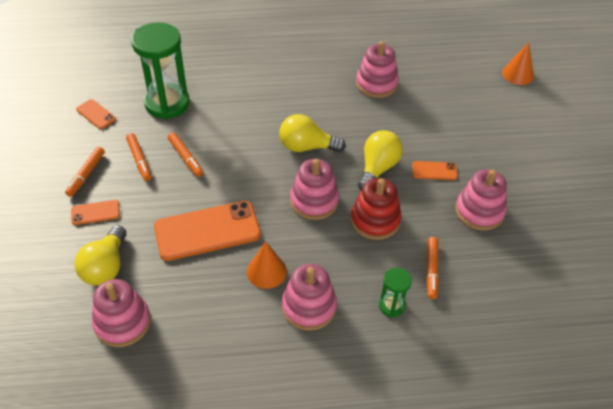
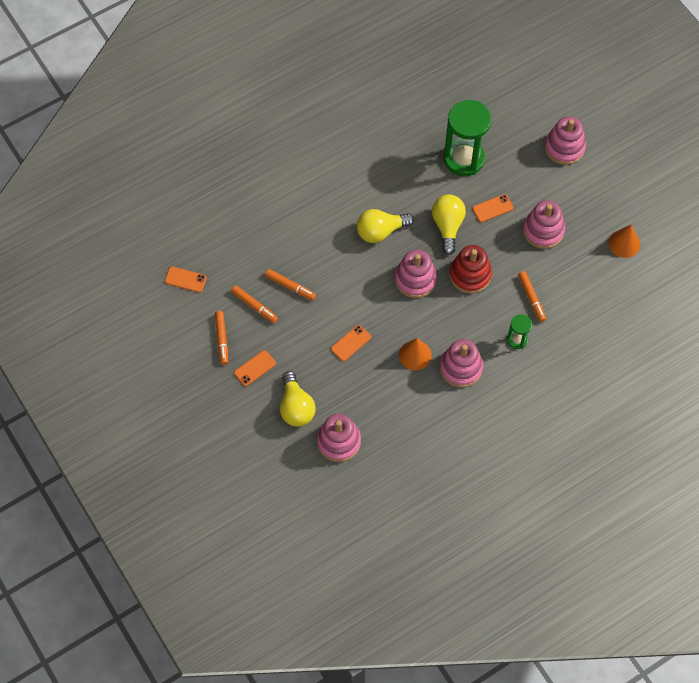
camera: 25 degrees left, 15 degrees up
(167, 103) = (238, 241): green hourglass -> green hourglass (464, 159)
(207, 231) = (351, 343): orange phone -> orange phone, size x0.47
(376, 84) = (402, 138): pink stacking toy -> pink stacking toy (564, 147)
(518, 74) = (515, 73): orange cone -> orange cone (624, 243)

